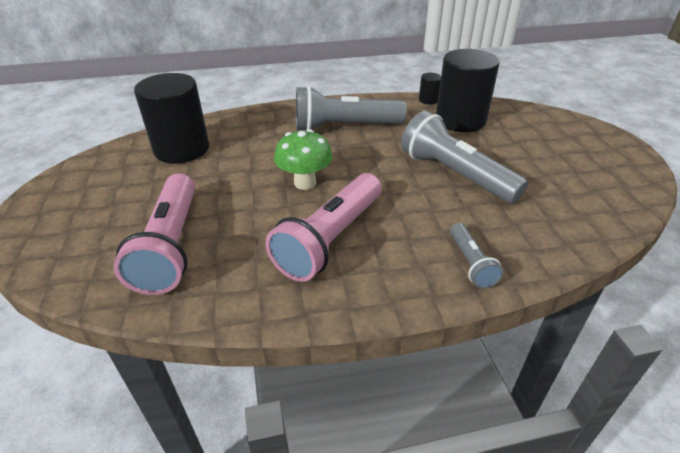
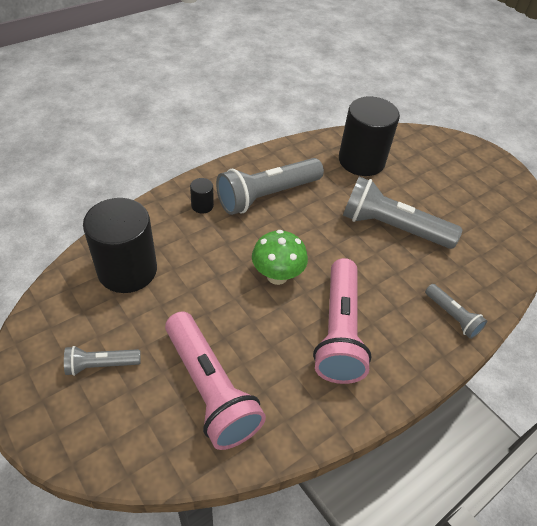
camera: 30 degrees left, 10 degrees up
(103, 203) = (101, 365): none -> grey flashlight
(428, 100) = (320, 141): black cylinder -> black cylinder (202, 205)

